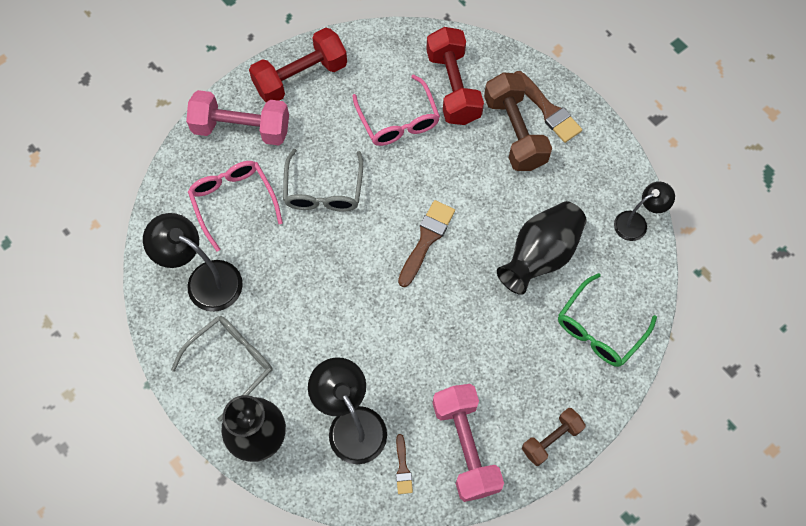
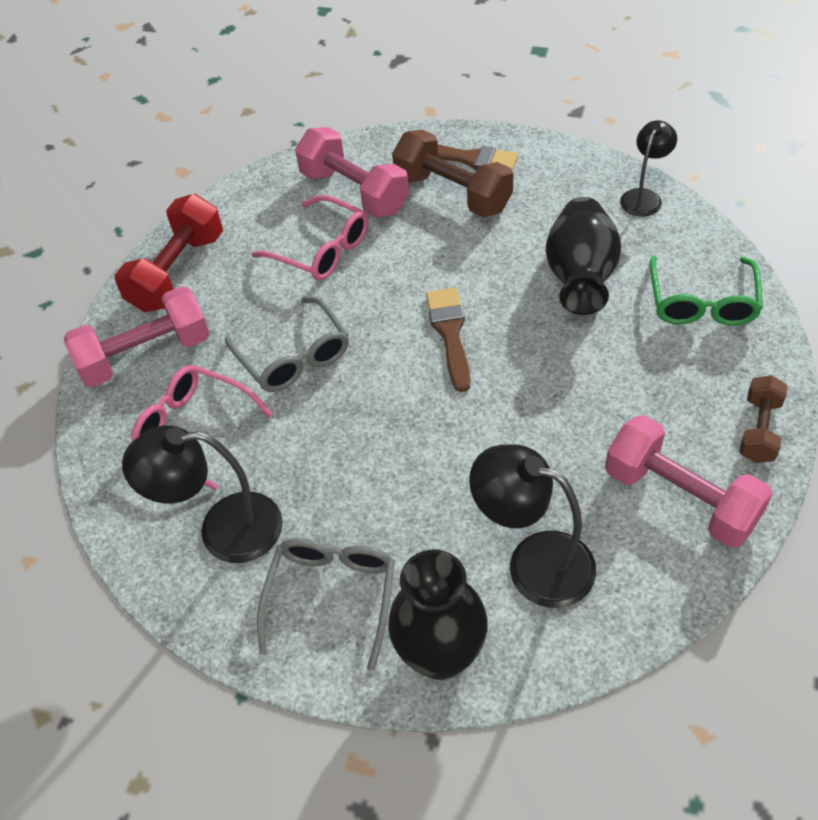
camera: 30 degrees left, 15 degrees down
(402, 468) = (635, 567): brown brush -> none
(453, 87) = (354, 192): red dumbbell -> pink dumbbell

